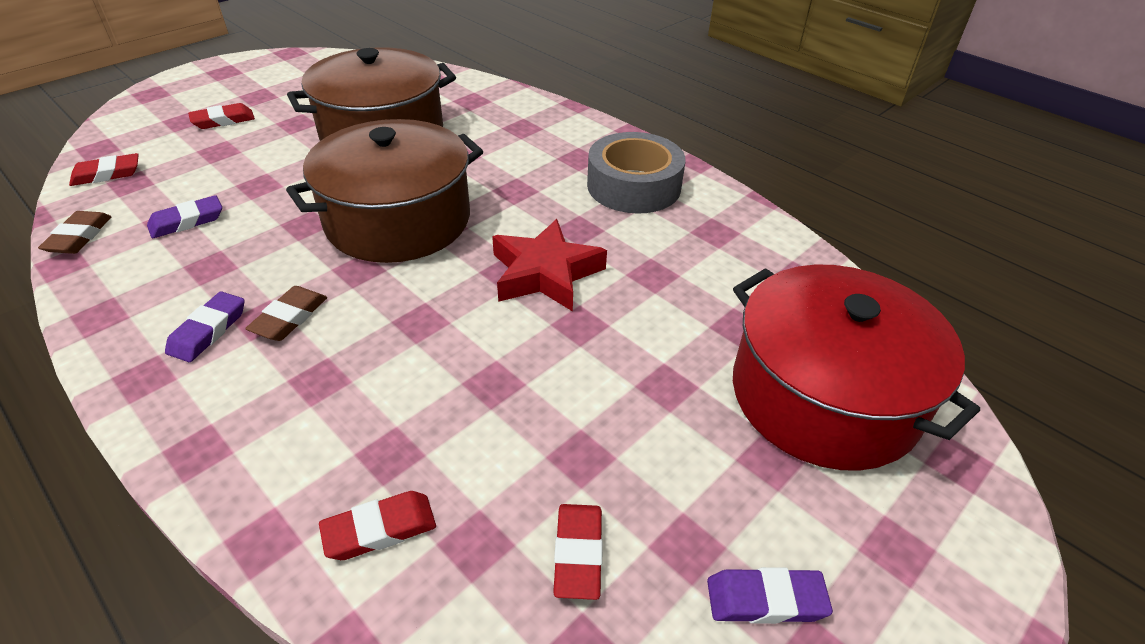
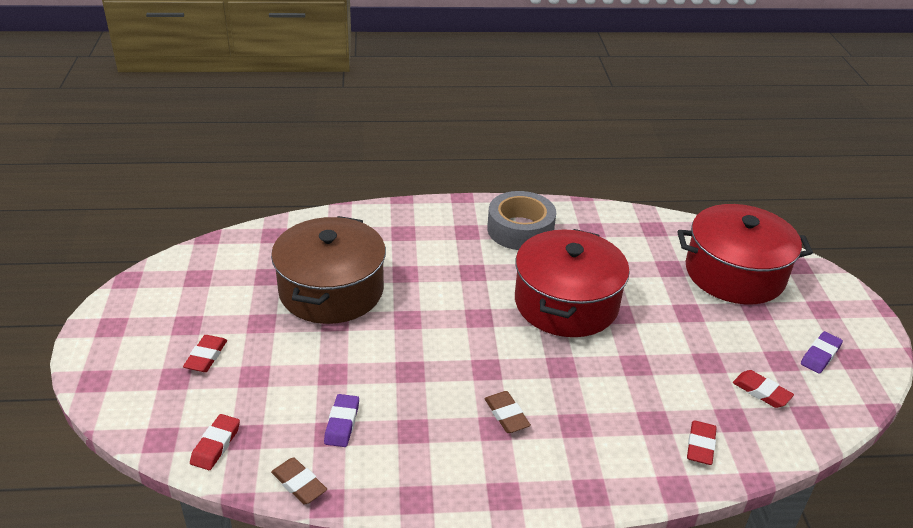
camera: 50 degrees left, 5 degrees down
(208, 331) = (485, 453): purple eraser -> none
(398, 220) = (452, 331): brown pot -> none
(545, 273) = (566, 303): red star -> red pot

